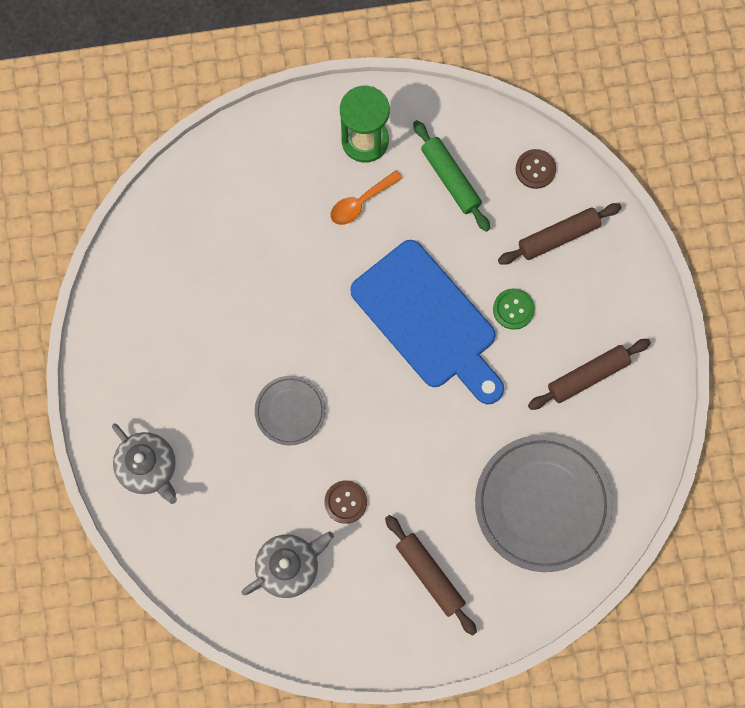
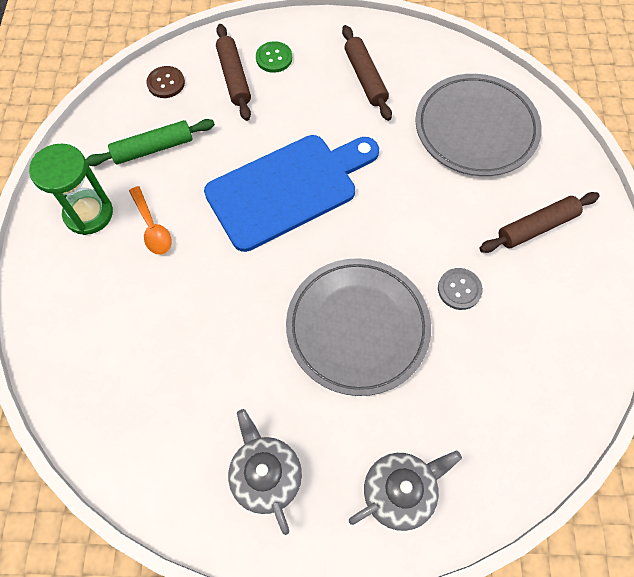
camera: 80 degrees left, 10 degrees down
(289, 566) = (522, 354): grey teapot -> grey teapot (266, 475)
(290, 411) = (357, 328): grey plate -> grey plate, size x1.90
(345, 502) = (459, 289): brown button -> grey button
(513, 309) = (293, 121): green button -> green button (274, 58)

